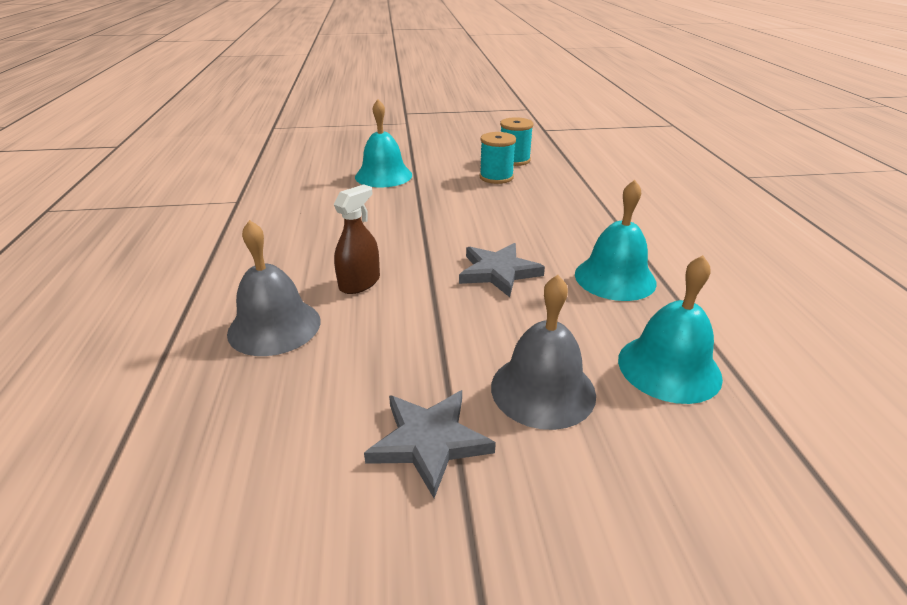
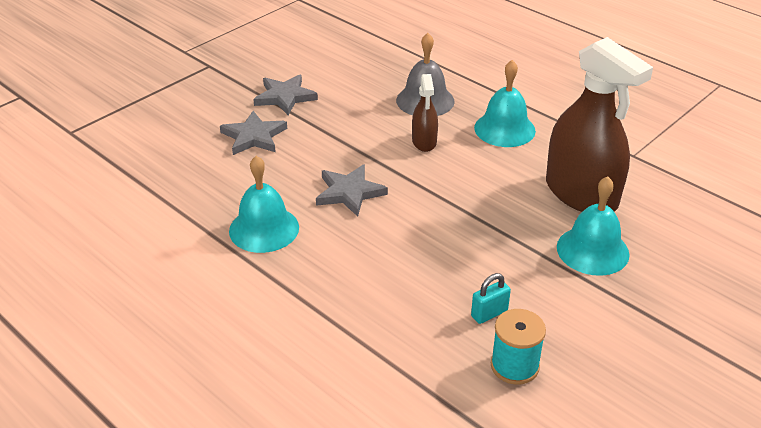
camera: 140 degrees right, 5 degrees up
(325, 198) = (581, 194): none -> brown spray bottle
(496, 177) = (489, 313): turquoise spool -> turquoise padlock
(543, 390) = (254, 136): grey bell -> grey star
(669, 367) = (194, 178): turquoise bell -> turquoise bell (504, 129)

